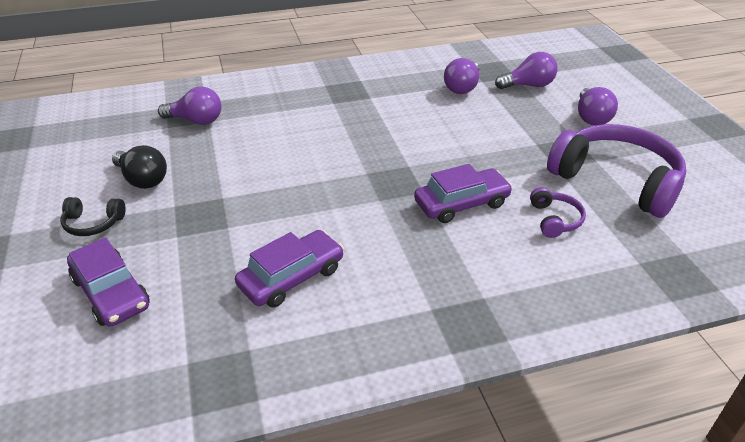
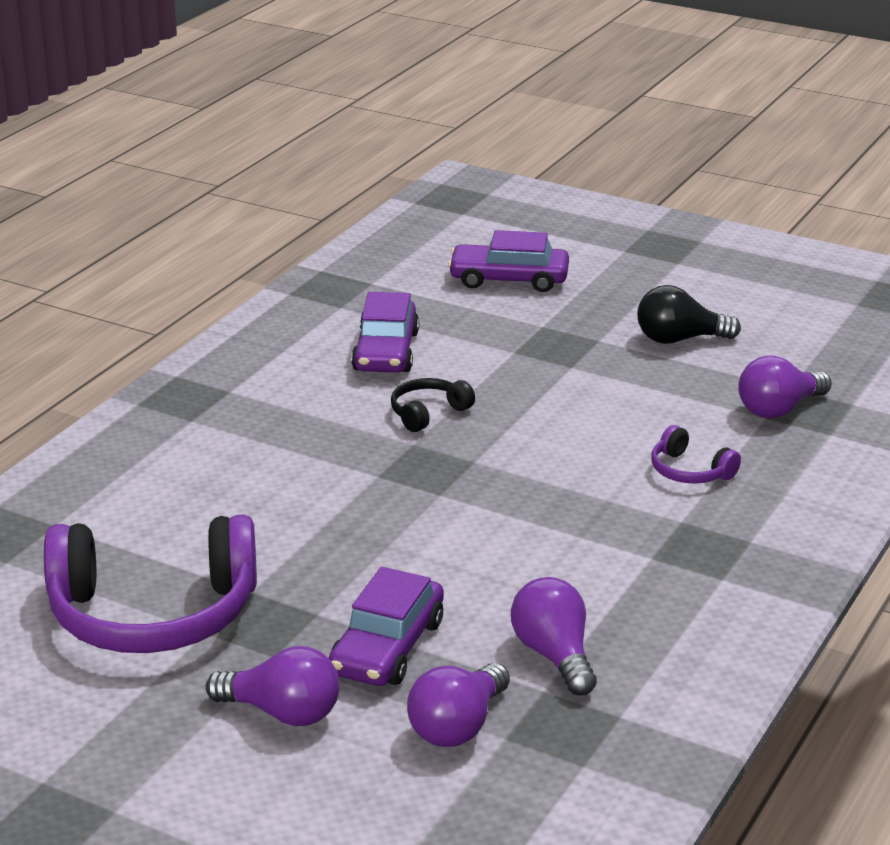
camera: 135 degrees right, 10 degrees down
(93, 223) = (632, 297): black headphones -> black headphones (428, 413)
(461, 204) = (317, 485): purple car -> purple car (387, 647)
(554, 220) = (190, 522): purple headphones -> purple headphones (689, 471)
(591, 117) = (282, 713): purple light bulb -> purple light bulb turned 150 degrees clockwise

